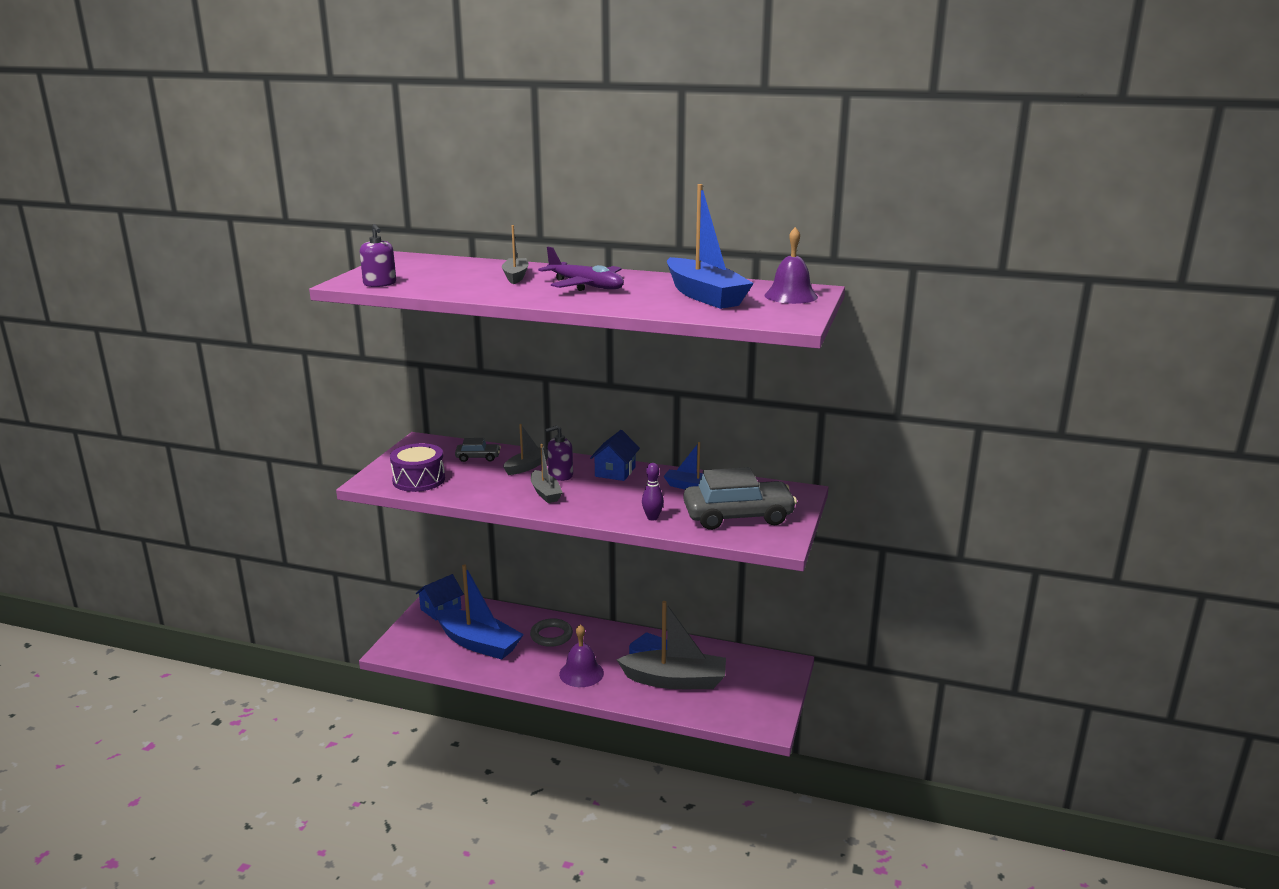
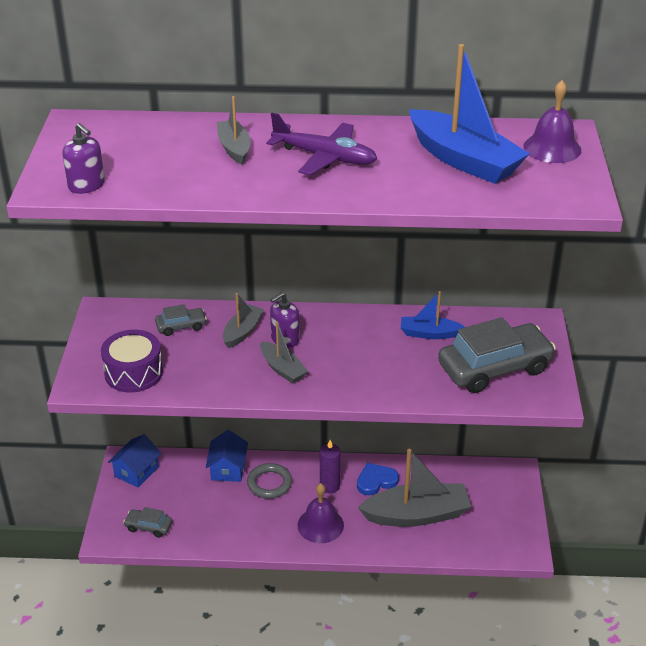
camera: 15 degrees left, 15 degrees up
(429, 649) = (148, 527): none -> grey car
(478, 643) = (197, 508): blue boat -> none
(604, 646) = (329, 486): none -> purple candle
(615, 471) = (340, 323): blue house -> blue house (228, 469)
(652, 517) = (410, 386): purple bowling pin -> none

